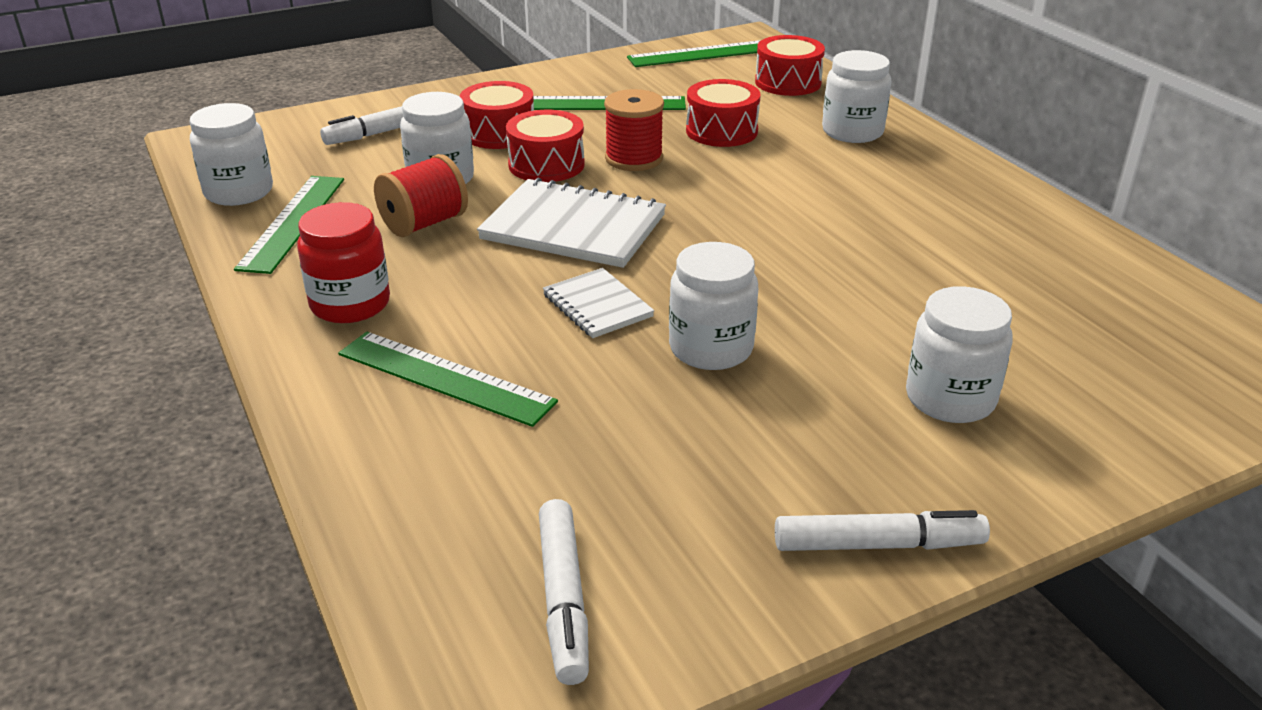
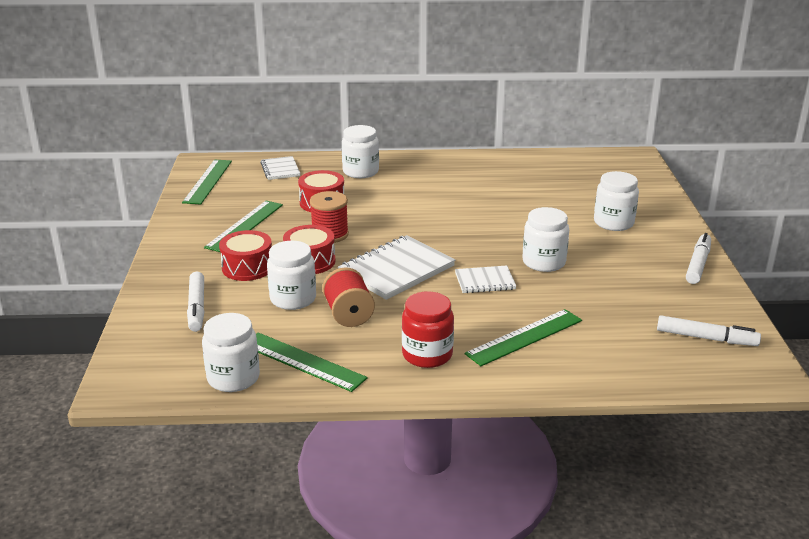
camera: 65 degrees left, 5 degrees down
(788, 82) = (280, 169): red drum -> white notebook

